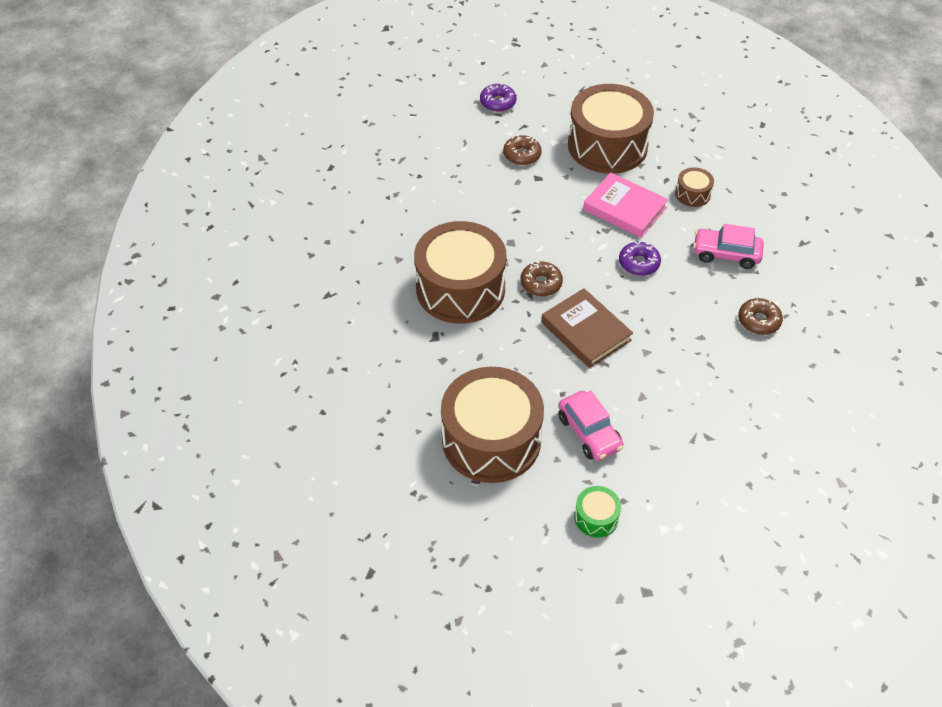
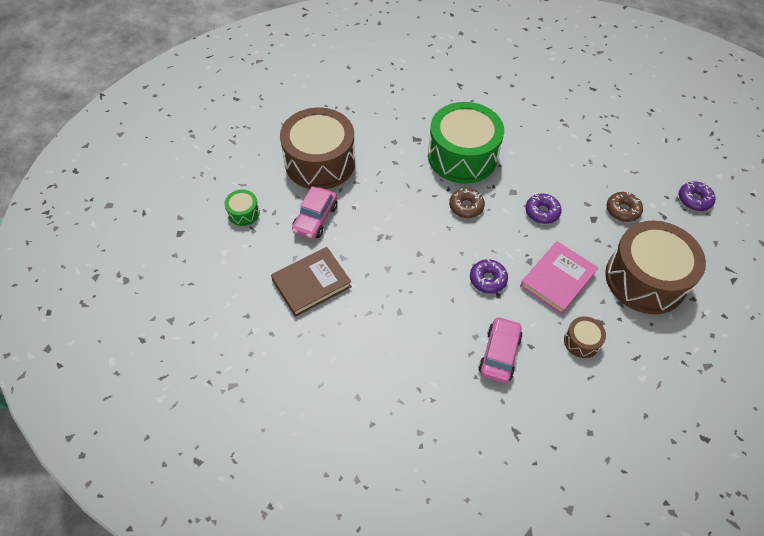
camera: 95 degrees right, 5 degrees up
(460, 289) = (462, 156): brown drum -> green drum
(536, 218) = (542, 212): none -> purple donut
(585, 331) = (413, 230): brown book -> brown book (311, 283)
(589, 432) = (315, 219): pink car -> pink car turned 45 degrees counterclockwise
(758, 321) = (414, 363): brown donut -> none

